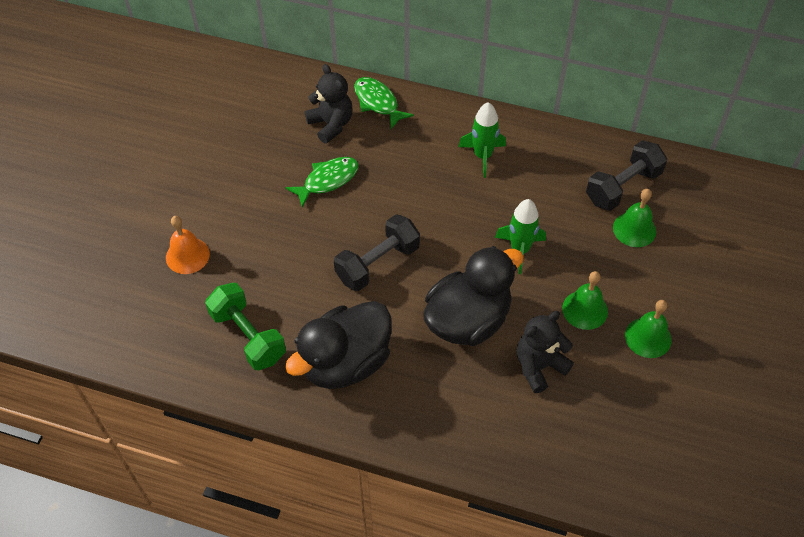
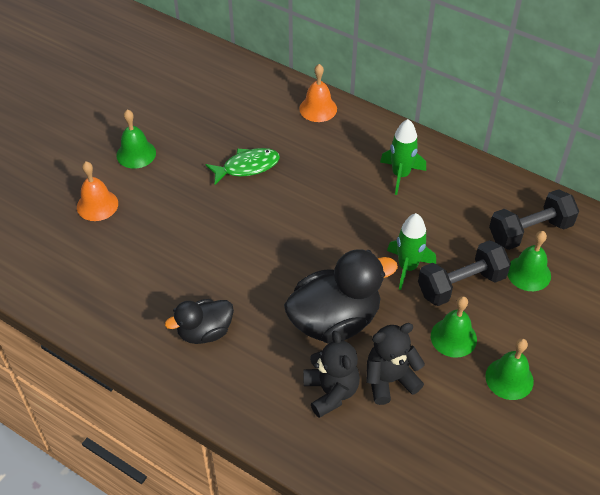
camera: 15 degrees right, 5 degrees down
(208, 191) = (136, 154): none -> green bell
(248, 336) = (124, 287): green dumbbell -> none
(331, 124) = (268, 119): black teddy bear -> black teddy bear (331, 392)
(345, 362) = (205, 332): black duck -> black duck, size x0.59
(377, 263) = (267, 250): black dumbbell -> black dumbbell (461, 284)
(378, 102) = (318, 108): green fish -> orange bell

